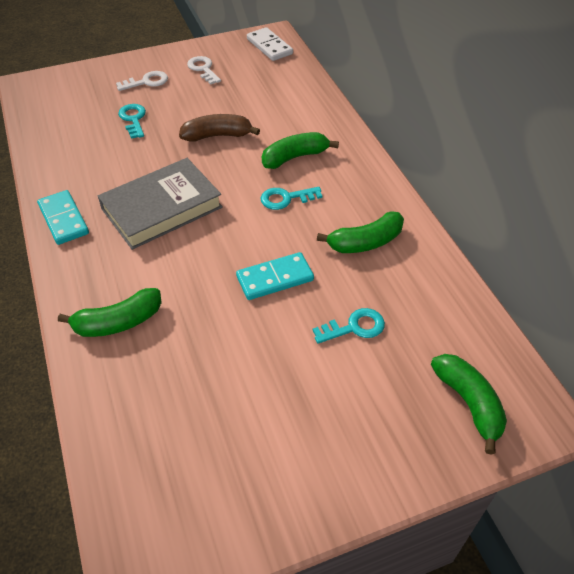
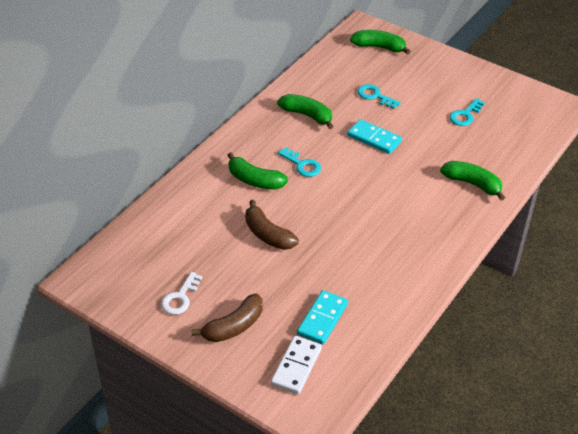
camera: 125 degrees left, 5 degrees down
(64, 219) = (433, 263): turquoise domino -> turquoise domino (322, 319)
(133, 119) = (294, 299): turquoise key -> turquoise key (465, 115)
(146, 82) = (234, 326): white key -> brown banana
(162, 208) = (371, 219): grey book -> none
(269, 46) = (103, 271): white domino -> white domino (296, 366)
(468, 403) = (379, 47): green banana -> green banana turned 75 degrees clockwise

